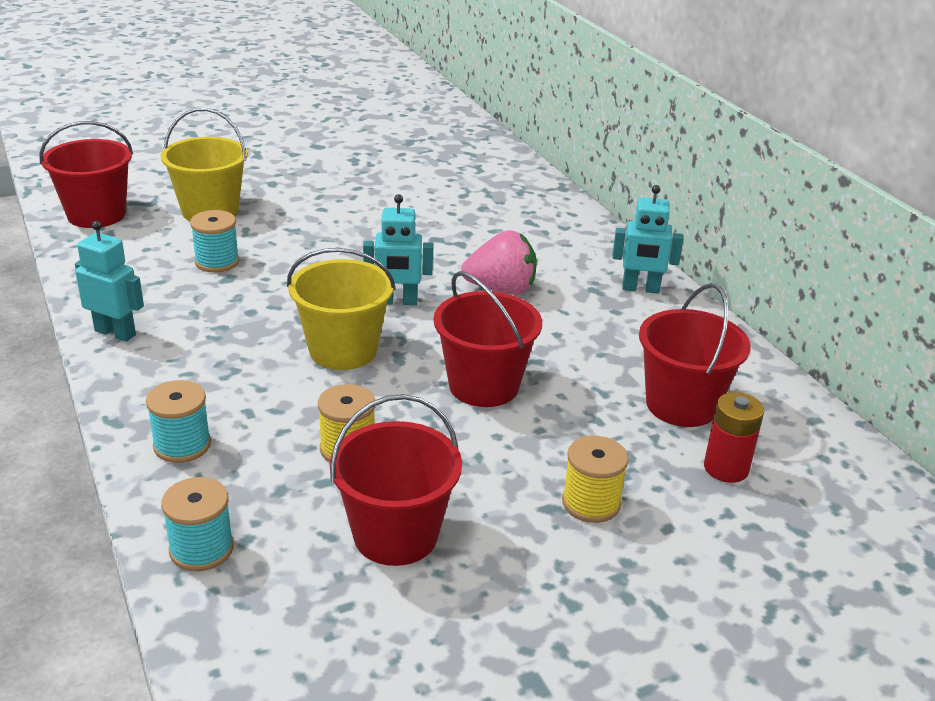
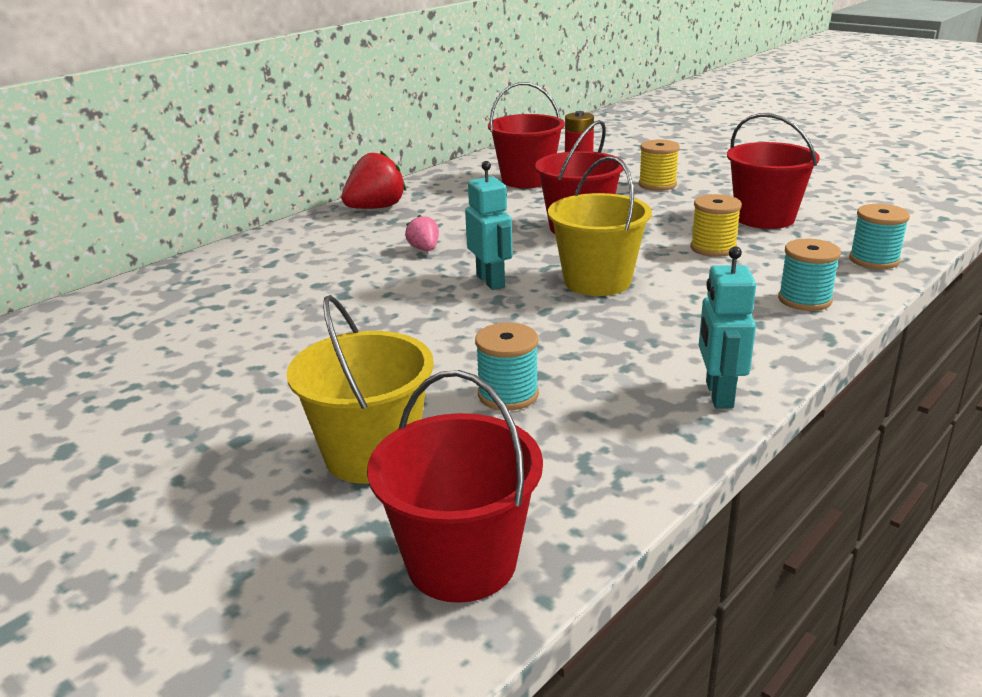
camera: 110 degrees left, 5 degrees down
(501, 289) = (424, 249): pink strawberry -> pink strawberry, size x0.54
(640, 289) = (376, 208): turquoise robot -> red strawberry

